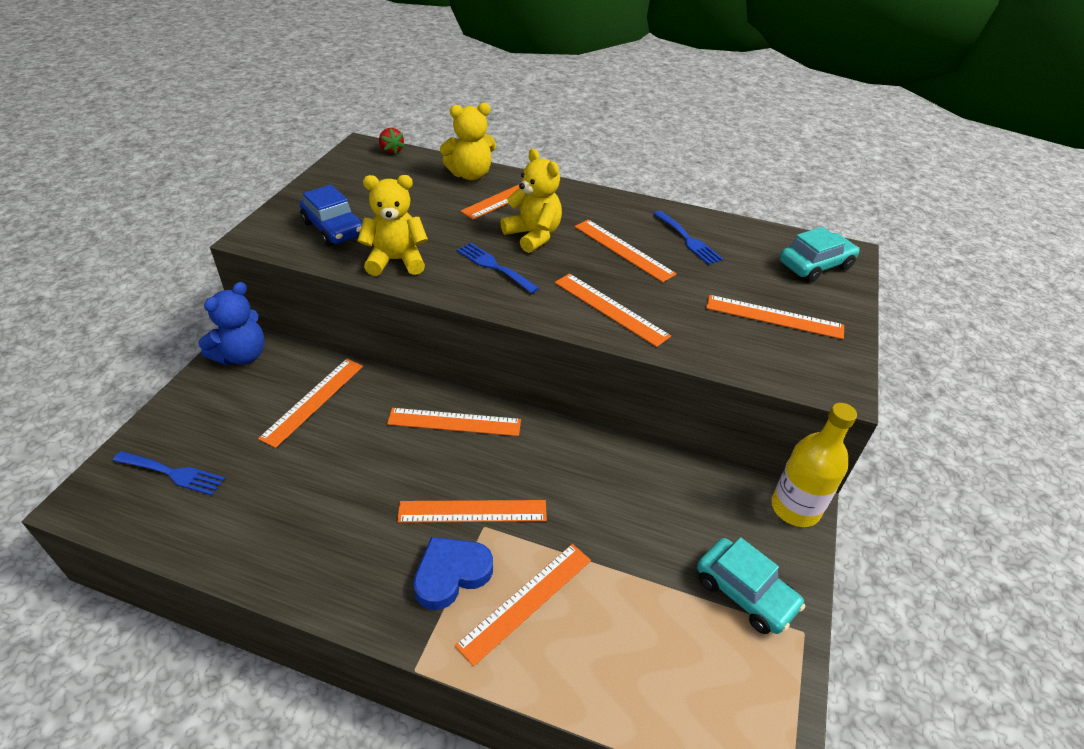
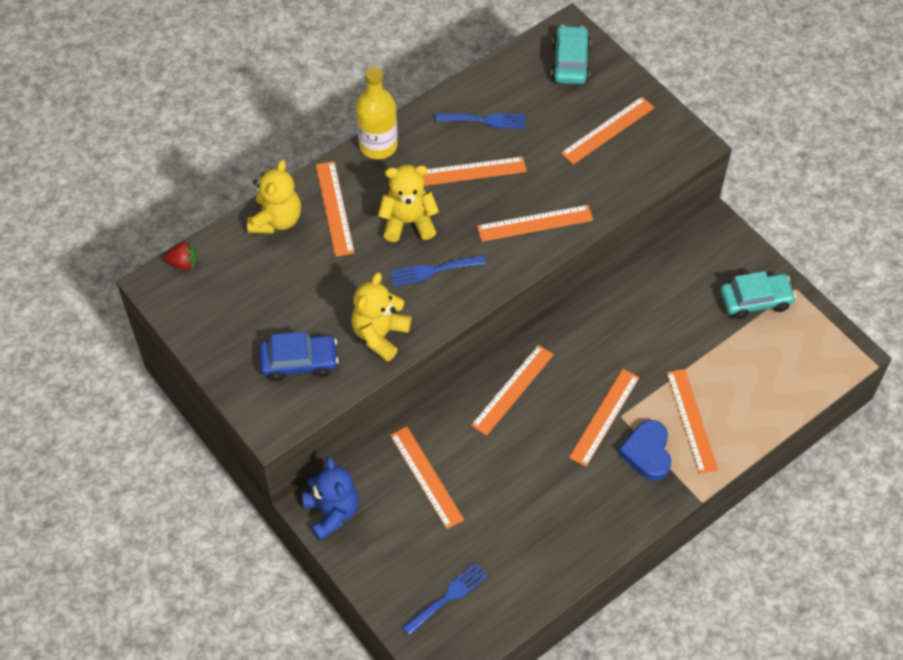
camera: 55 degrees left, 15 degrees up
(795, 508) = (716, 230): yellow bottle -> yellow bottle (378, 145)

